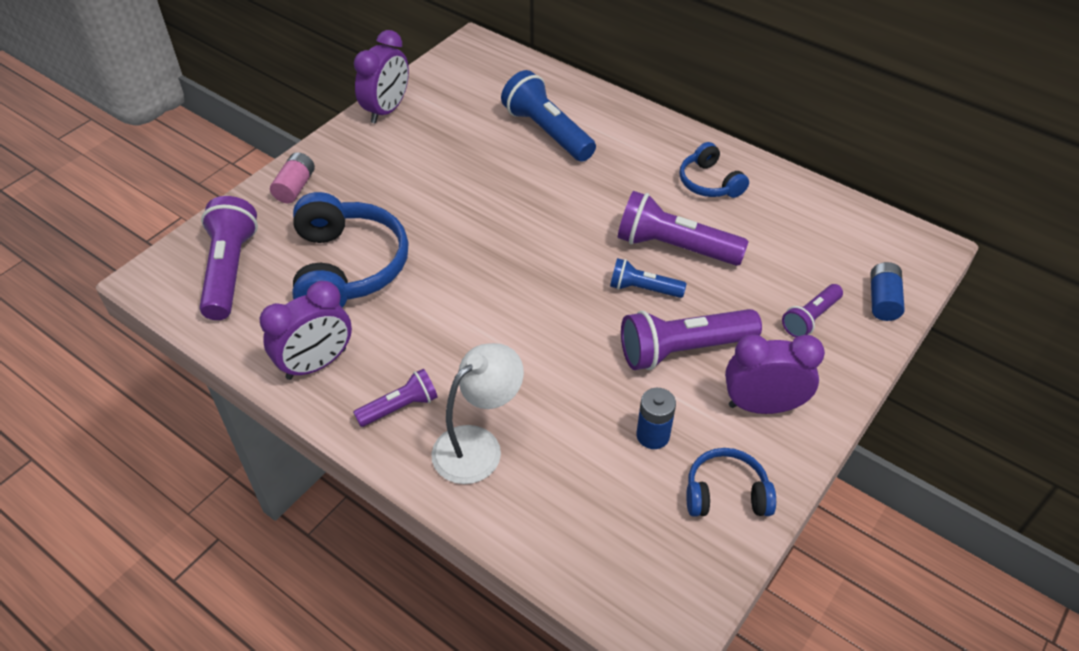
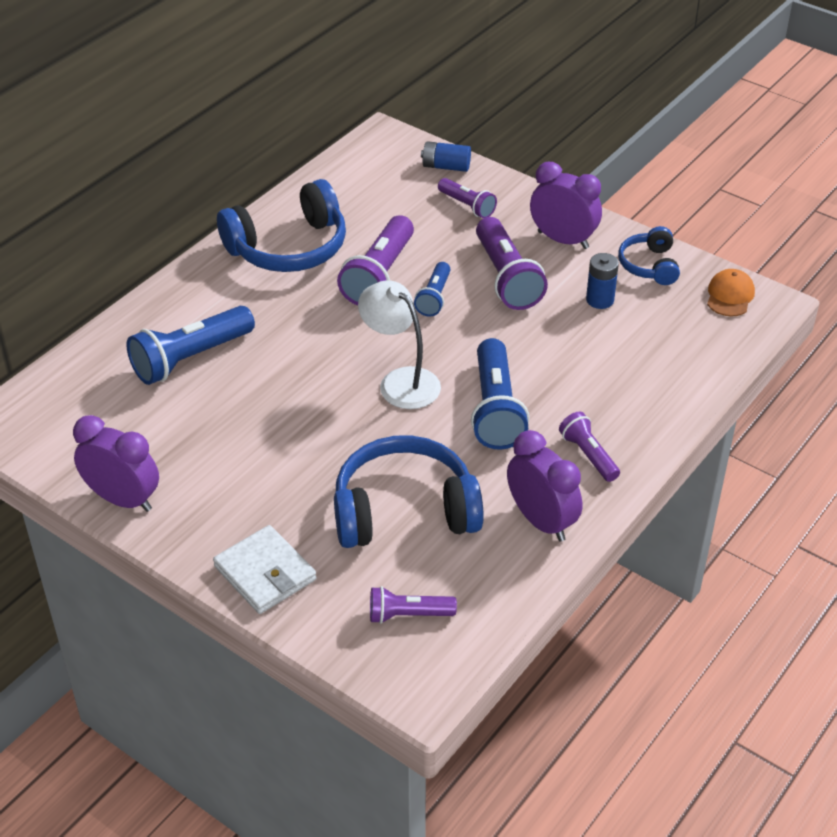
camera: 90 degrees left, 5 degrees down
(230, 270) = (408, 615): purple flashlight -> purple flashlight, size x0.57
(295, 187) = (265, 573): pink battery -> white wallet
(472, 334) = (496, 409): none -> blue flashlight
(478, 445) = (624, 402): white lamp -> white lamp (400, 381)
(674, 582) = (730, 296): none -> orange cap
(709, 183) = (289, 248): blue headphones -> blue headphones, size x1.84
(762, 406) = (563, 240): purple clock -> purple clock turned 120 degrees clockwise

